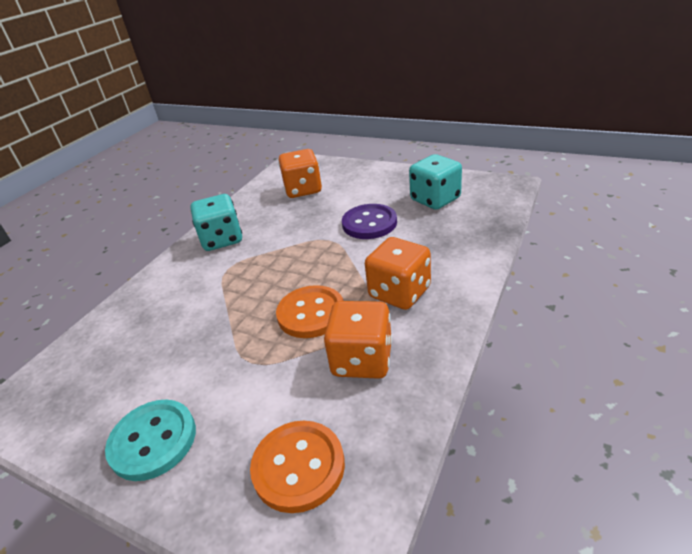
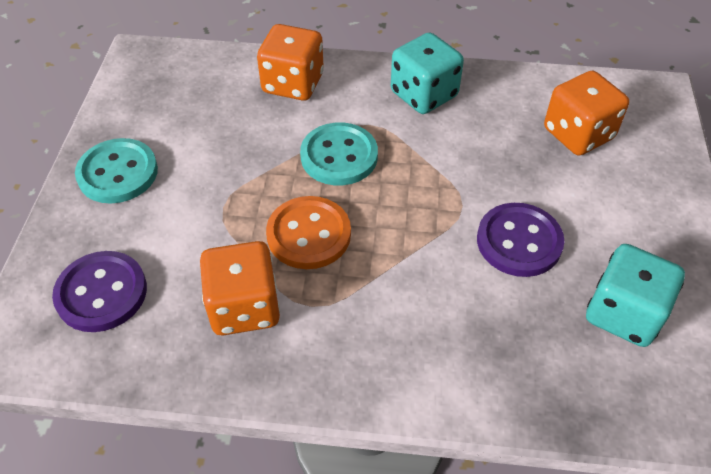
camera: 65 degrees right, 15 degrees up
(247, 287) = (339, 156): none -> turquoise button
(298, 467) = (101, 293): orange button -> purple button
(399, 292) = (371, 317): orange dice -> orange dice (293, 84)

